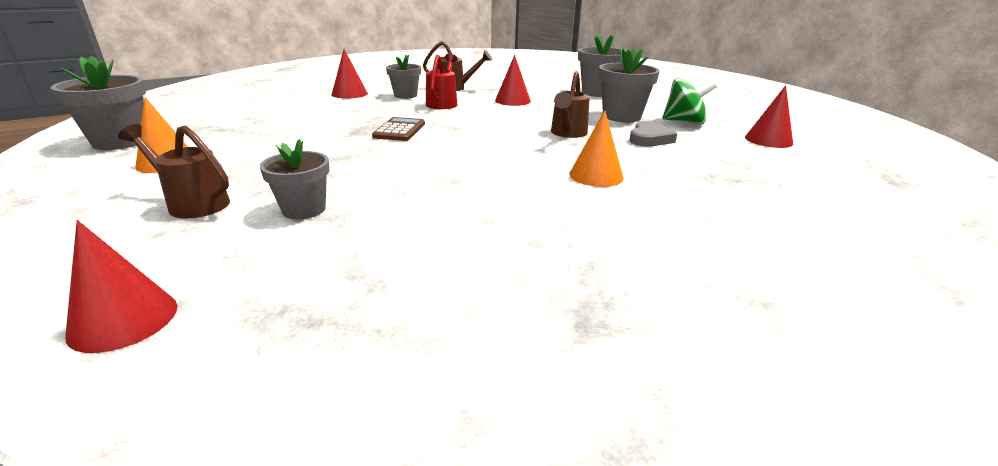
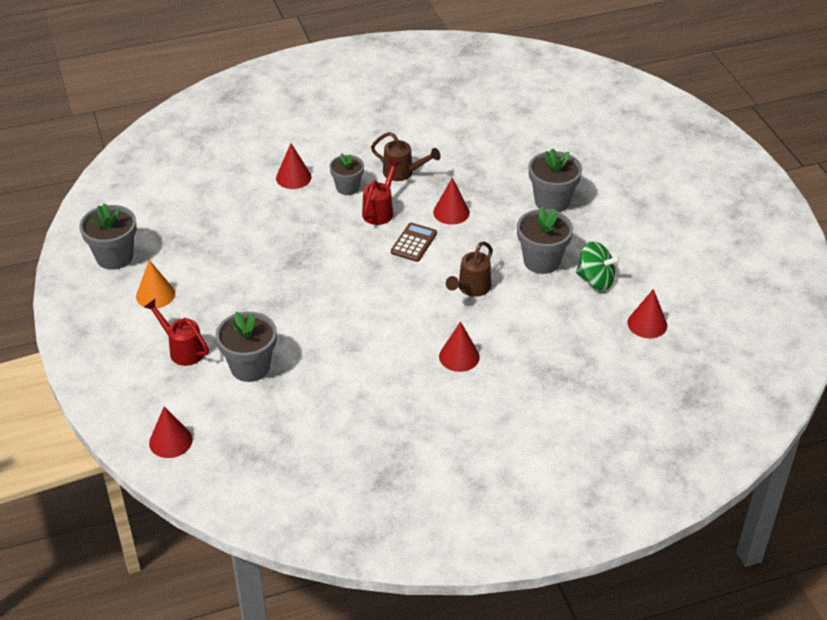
camera: 15 degrees right, 15 degrees up
(192, 203) = (182, 349): brown watering can -> red watering can
(304, 209) = (250, 367): grey flower pot -> grey flower pot, size x1.51
(399, 130) = (328, 264): brown calculator -> brown calculator (414, 243)
(596, 175) = (459, 356): orange cone -> red cone
(649, 138) = (539, 307): grey heart -> none

